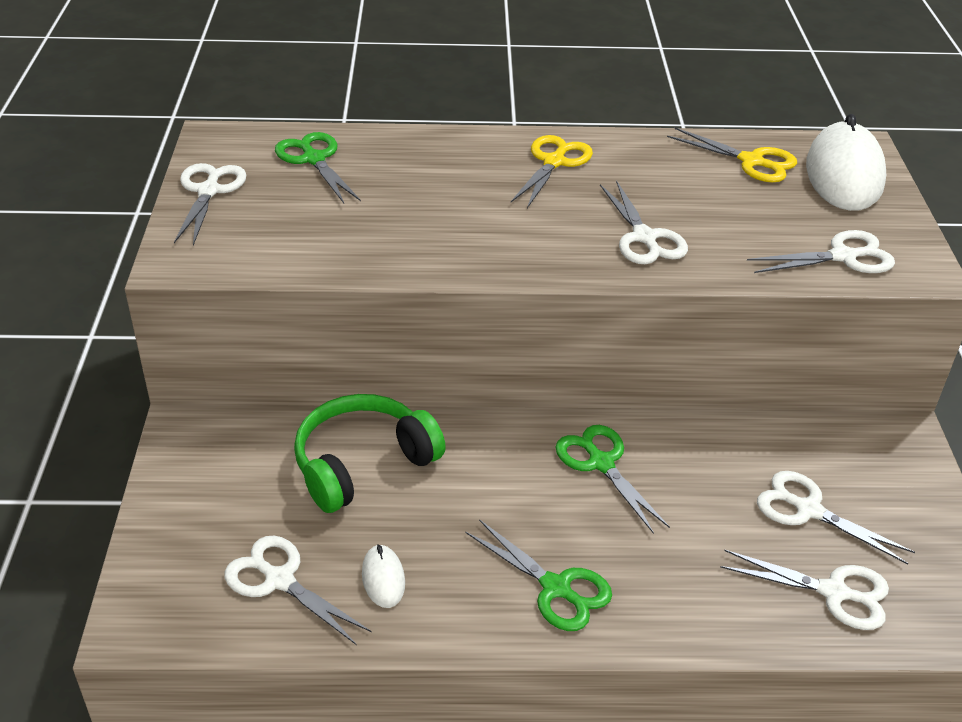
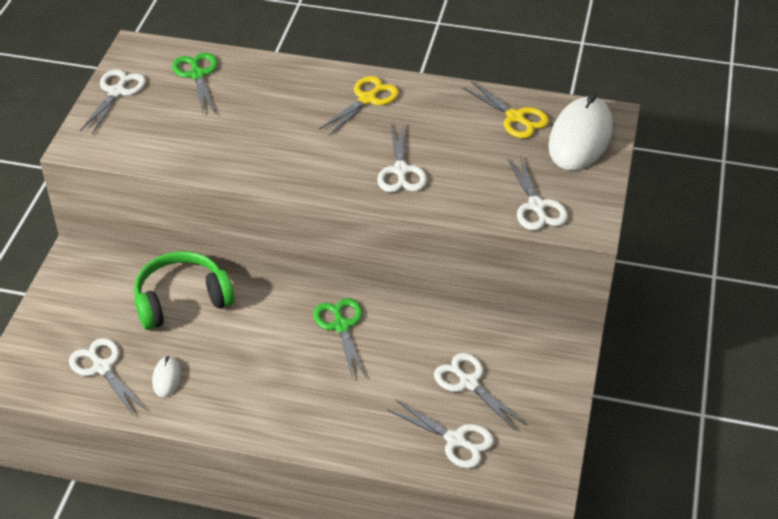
camera: 15 degrees right, 5 degrees up
(556, 588) = (273, 404): green scissors -> none
(843, 257) = (536, 206): white scissors -> white scissors turned 75 degrees clockwise

